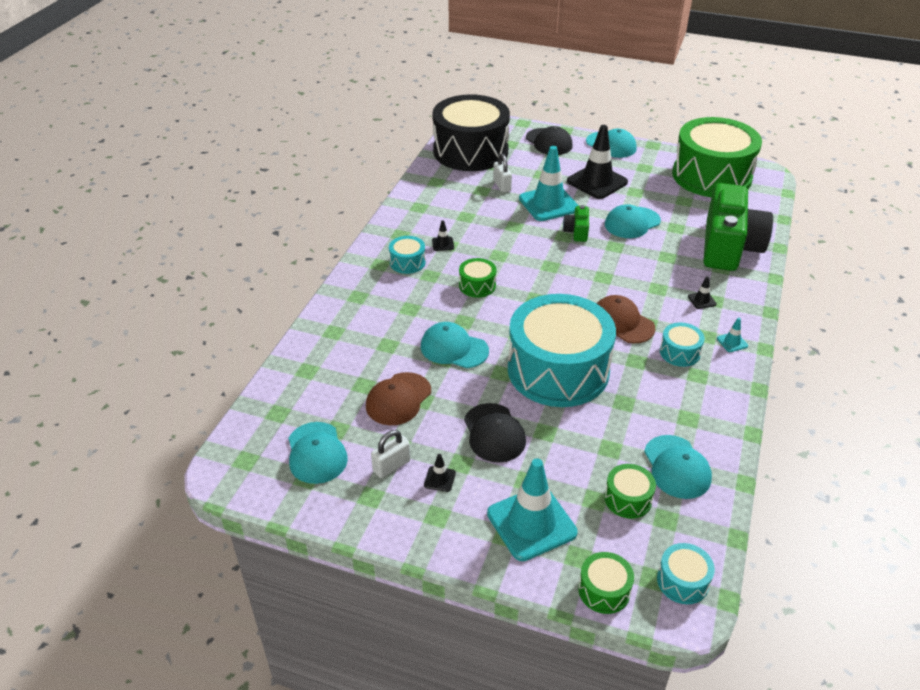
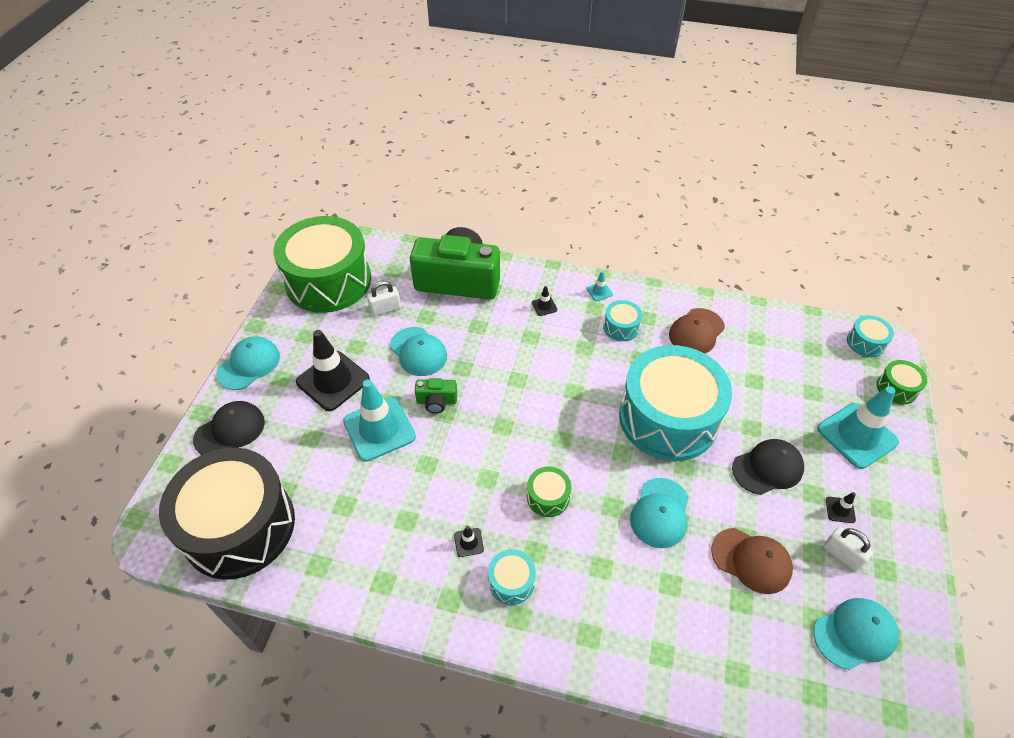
camera: 95 degrees left, 10 degrees up
(502, 185) = (334, 482): white padlock -> white padlock (385, 309)
(622, 322) = (588, 366): brown cap -> brown cap (696, 332)
(628, 499) = (804, 370): green drum -> none
(677, 467) = (758, 338): turquoise cap -> none

